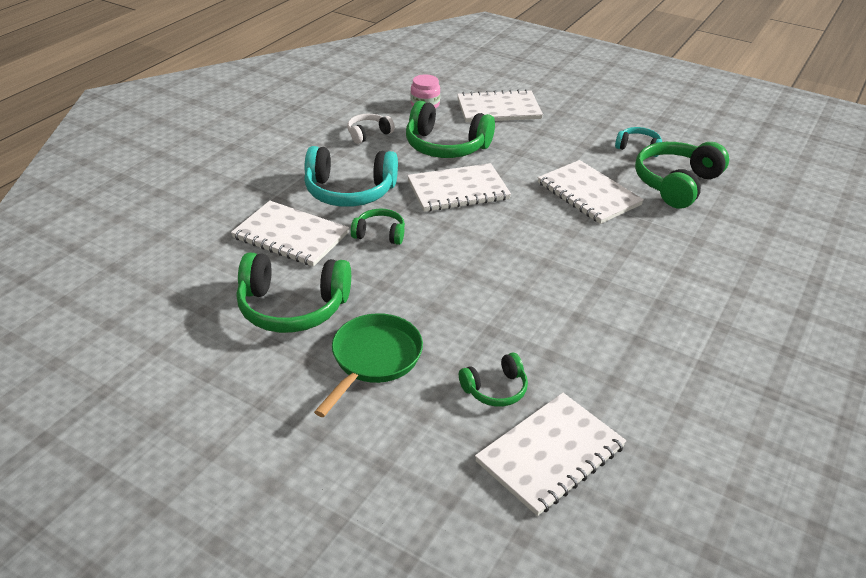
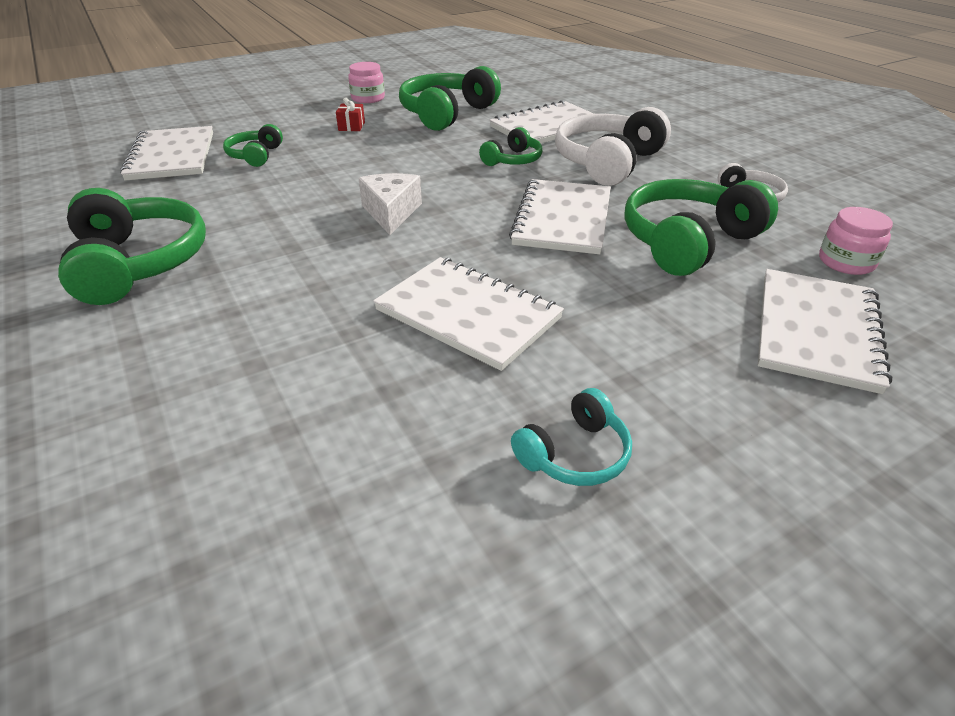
camera: 120 degrees right, 0 degrees up
(277, 389) = (368, 98): none -> pink jar
(349, 191) = (607, 162): turquoise headphones -> white headphones
(374, 359) = (351, 126): green pan -> red gift
(517, 260) = (391, 212): none -> white cheese
(588, 194) = (468, 314): white notebook -> white notebook turned 45 degrees clockwise
(676, 184) = (409, 433): green headphones -> green headphones (138, 263)

